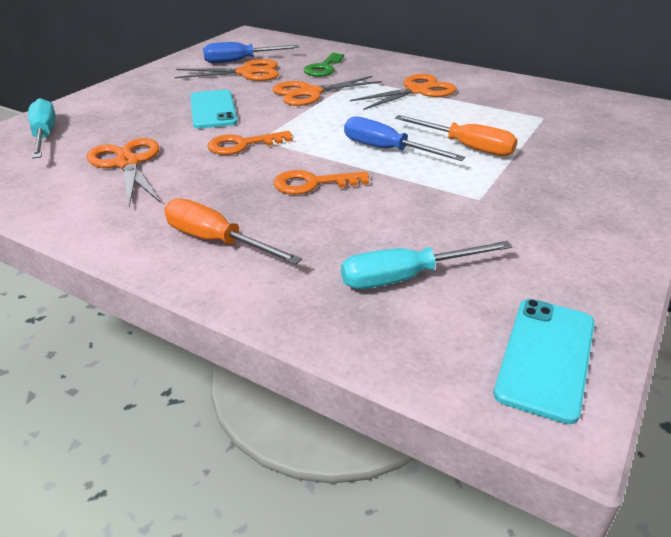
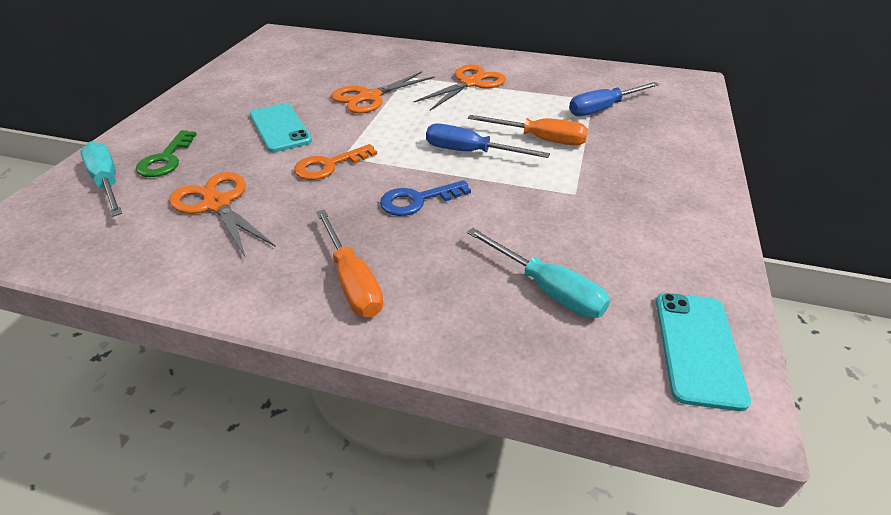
camera: 15 degrees left, 5 degrees up
(216, 241) = (352, 281): orange screwdriver -> orange screwdriver turned 135 degrees counterclockwise
(240, 61) = (282, 67): blue screwdriver -> blue screwdriver (603, 109)
(246, 73) = (295, 80): orange scissors -> none
(312, 184) = (417, 200): orange key -> blue key
(323, 68) = (370, 67): green key -> green key (166, 159)
(406, 277) = (547, 289): turquoise screwdriver -> turquoise screwdriver turned 105 degrees counterclockwise

